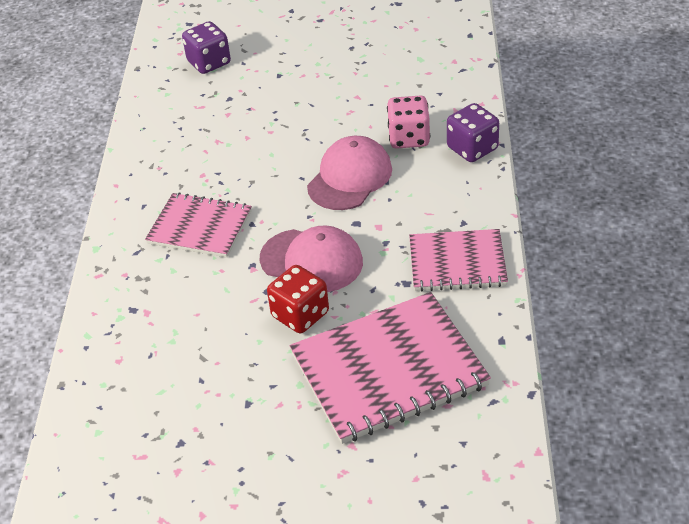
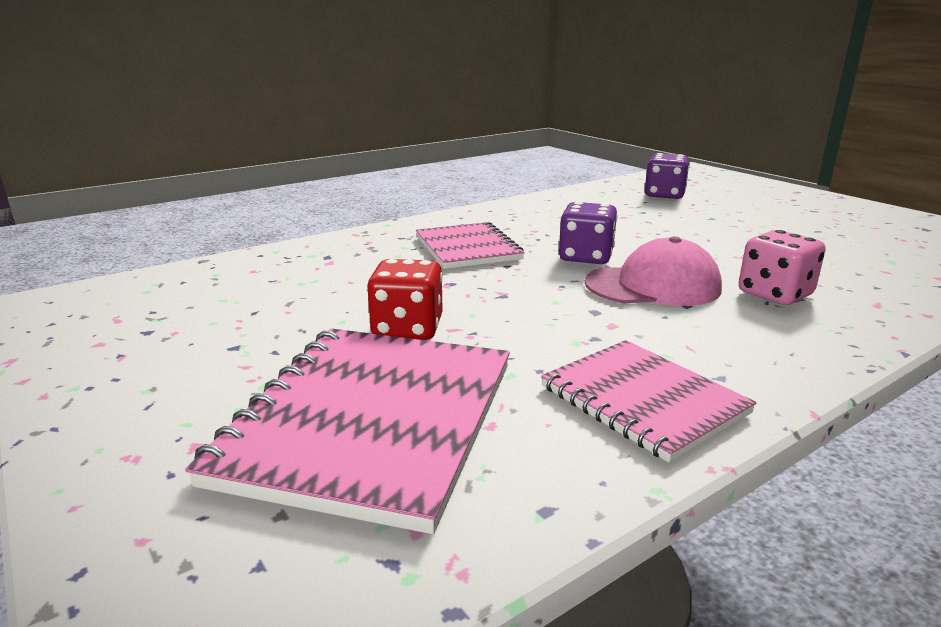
camera: 50 degrees right, 20 degrees down
(311, 261) = (499, 307): pink cap -> none
(388, 370) = (371, 421): pink notebook -> pink notebook turned 75 degrees clockwise
(472, 148) = (849, 335): purple dice -> purple dice (586, 257)

